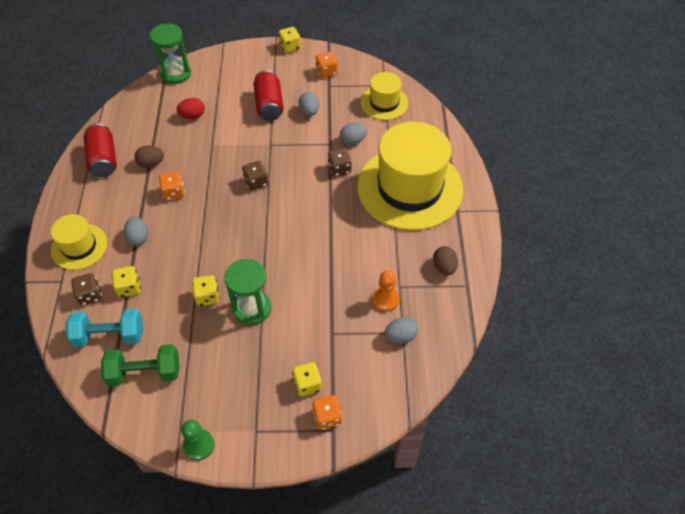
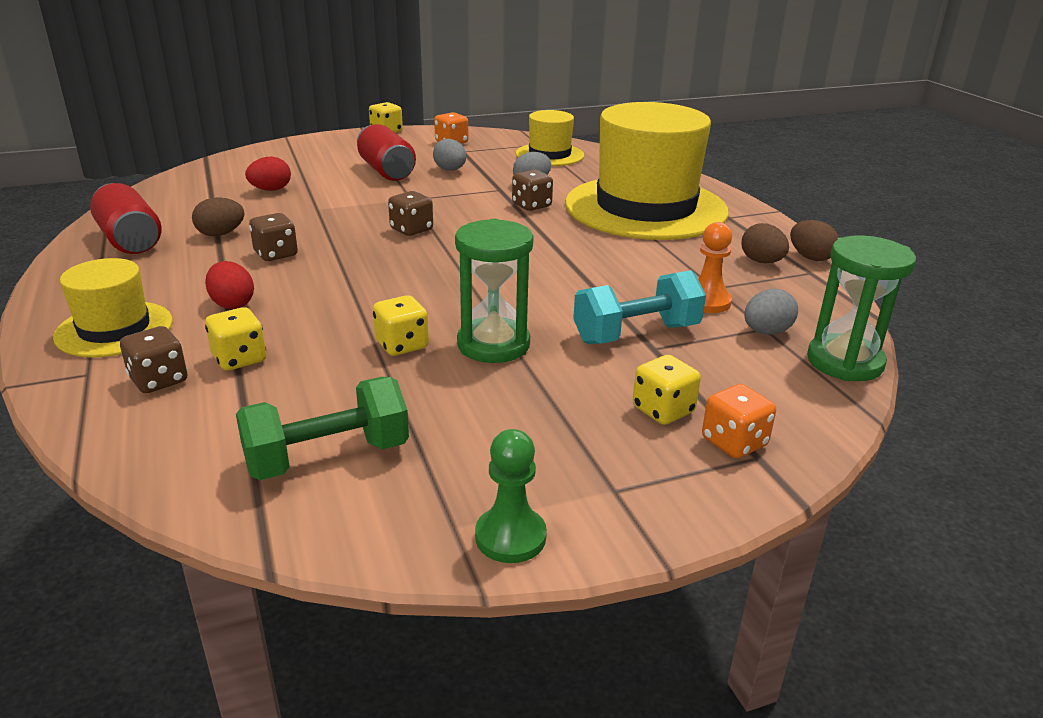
camera: 20 degrees left, 25 degrees down
(109, 335) = (224, 422): turquoise dumbbell -> turquoise dumbbell (636, 334)
(138, 238) = (232, 304): grey egg -> red egg
(174, 192) = (276, 254): orange dice -> brown dice
(176, 74) = (224, 162): green hourglass -> green hourglass (844, 362)
(478, 270) = (810, 257): none -> brown egg

